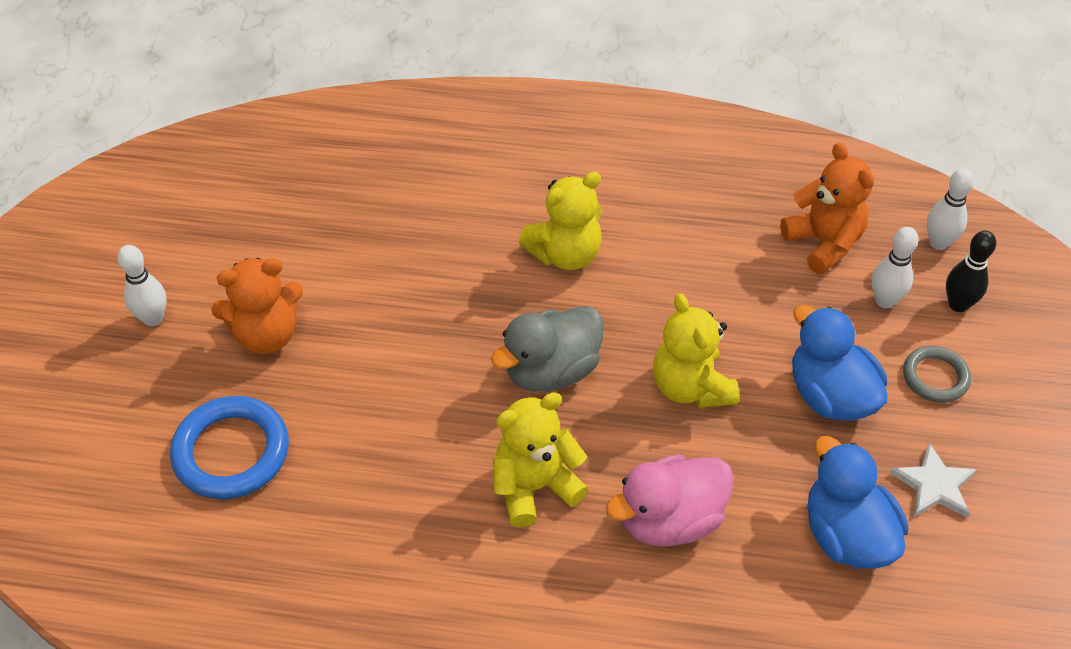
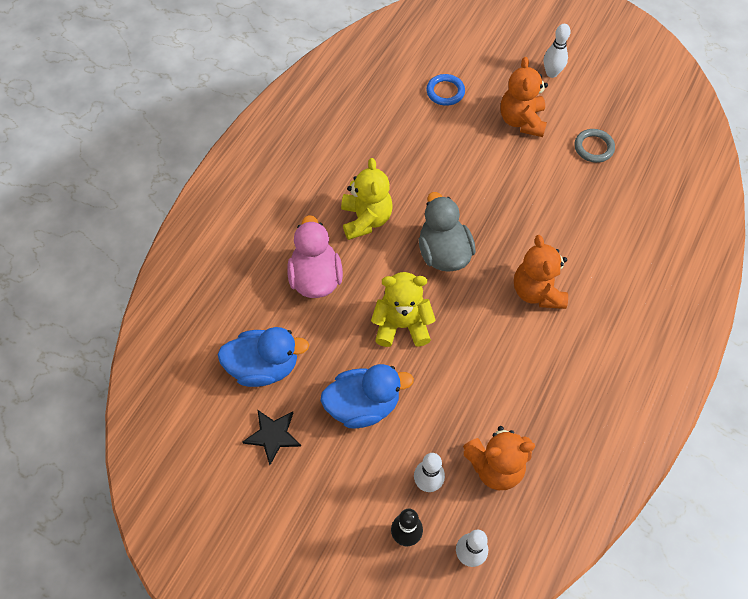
camera: 110 degrees right, 10 degrees up
(231, 452) = (445, 92): blue ring -> blue ring, size x0.59
(565, 254) = (537, 291): yellow teddy bear -> orange teddy bear
(934, 485) = (273, 435): white star -> black star
(935, 377) = (351, 482): grey ring -> grey ring (593, 147)

